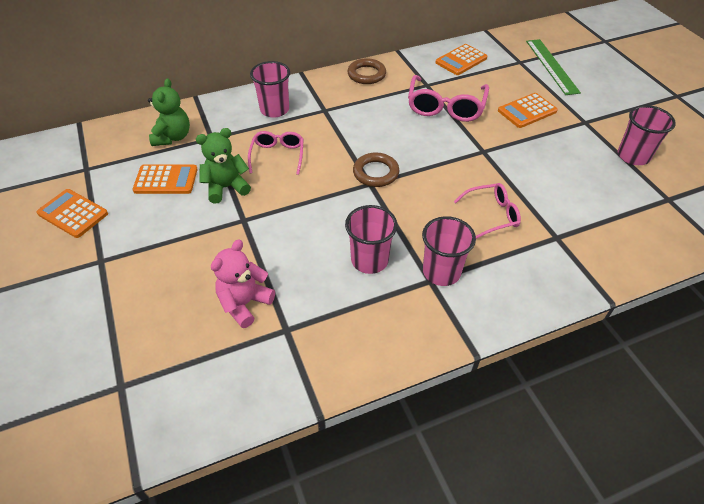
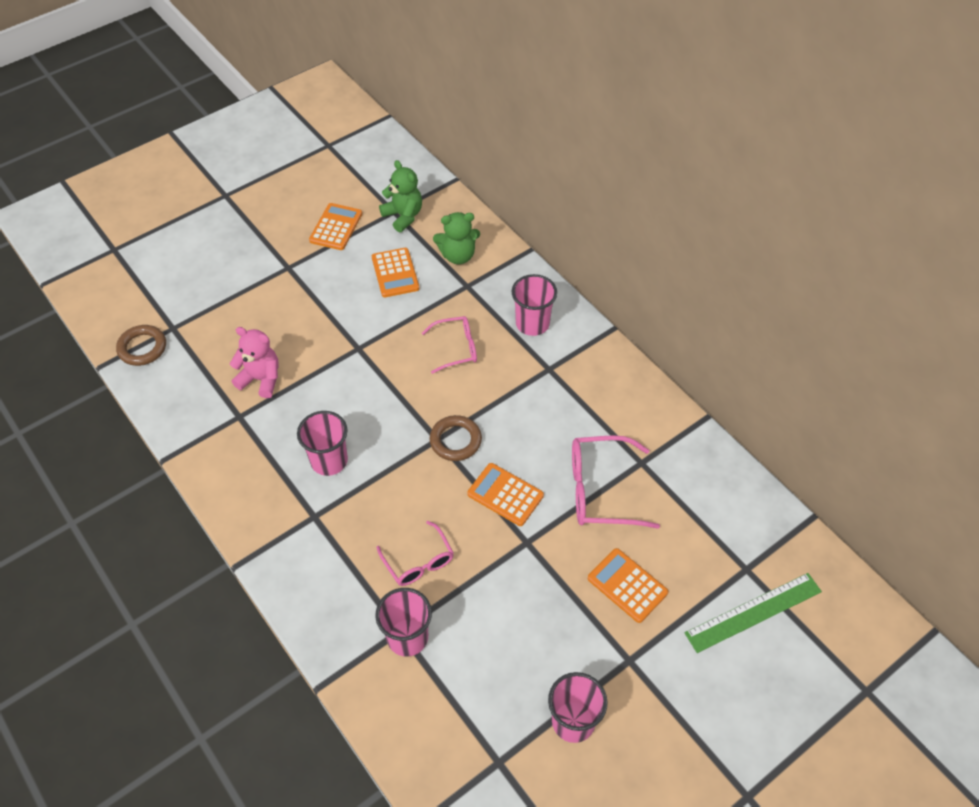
camera: 75 degrees right, 5 degrees up
(226, 187) = (397, 321): green teddy bear -> green teddy bear (403, 216)
(366, 74) = (637, 394): brown ring -> brown ring (142, 348)
(441, 272) = (326, 524): pink cup -> pink cup (407, 637)
(461, 60) = (716, 494): orange calculator -> orange calculator (505, 494)

